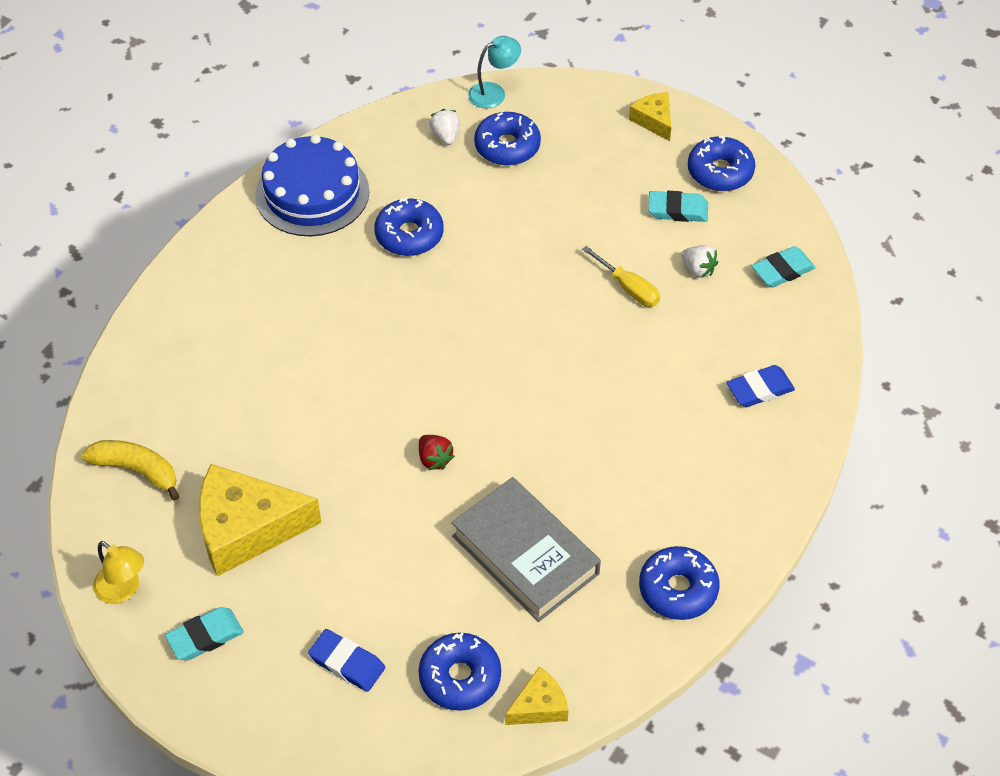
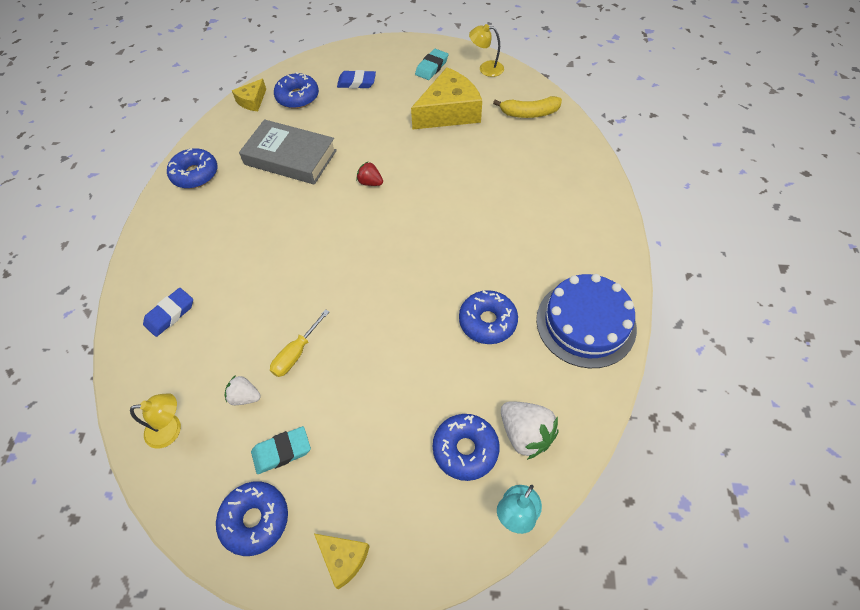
camera: 155 degrees right, 5 degrees up
(445, 136) = (525, 434): white strawberry -> white strawberry, size x1.69
(628, 288) = (296, 353): yellow screwdriver -> yellow screwdriver turned 75 degrees counterclockwise
(782, 270) = (171, 429): turquoise eraser -> yellow lamp

